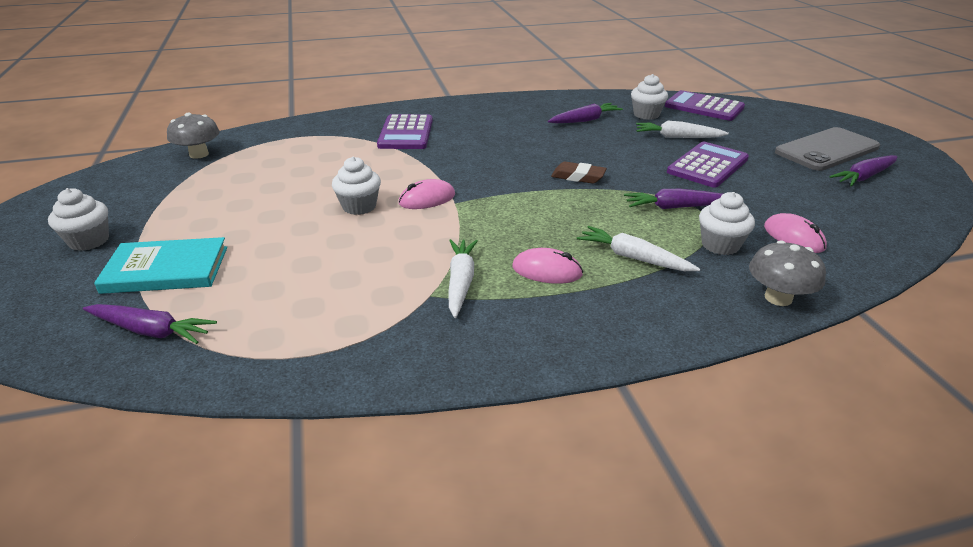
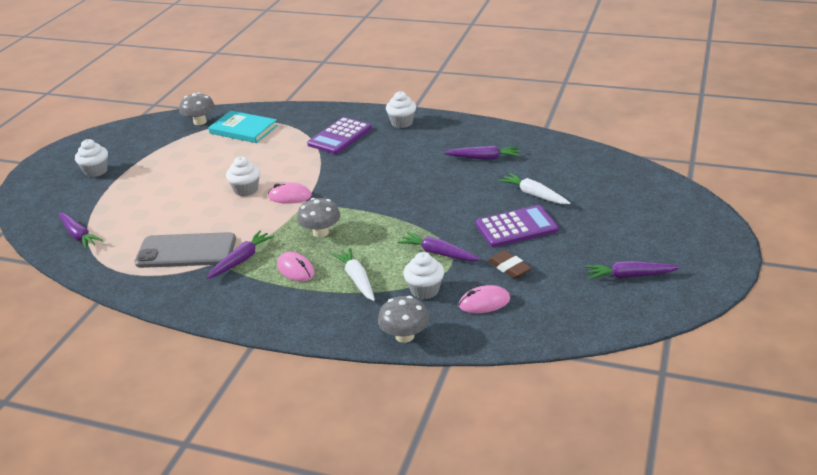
camera: 35 degrees right, 0 degrees up
(166, 269) = (114, 201): turquoise book -> turquoise book (243, 129)
(461, 282) = (241, 260): white carrot -> purple carrot
(518, 224) = (321, 232): none -> grey mushroom
(578, 177) = (407, 208): brown eraser -> brown eraser (509, 268)
(646, 115) = (542, 165): white cupcake -> white cupcake (402, 123)
(704, 107) = (606, 170): purple calculator -> none
(793, 237) = (484, 302): pink mouse -> pink mouse turned 75 degrees clockwise
(827, 150) = (643, 243): grey phone -> grey phone (186, 251)

